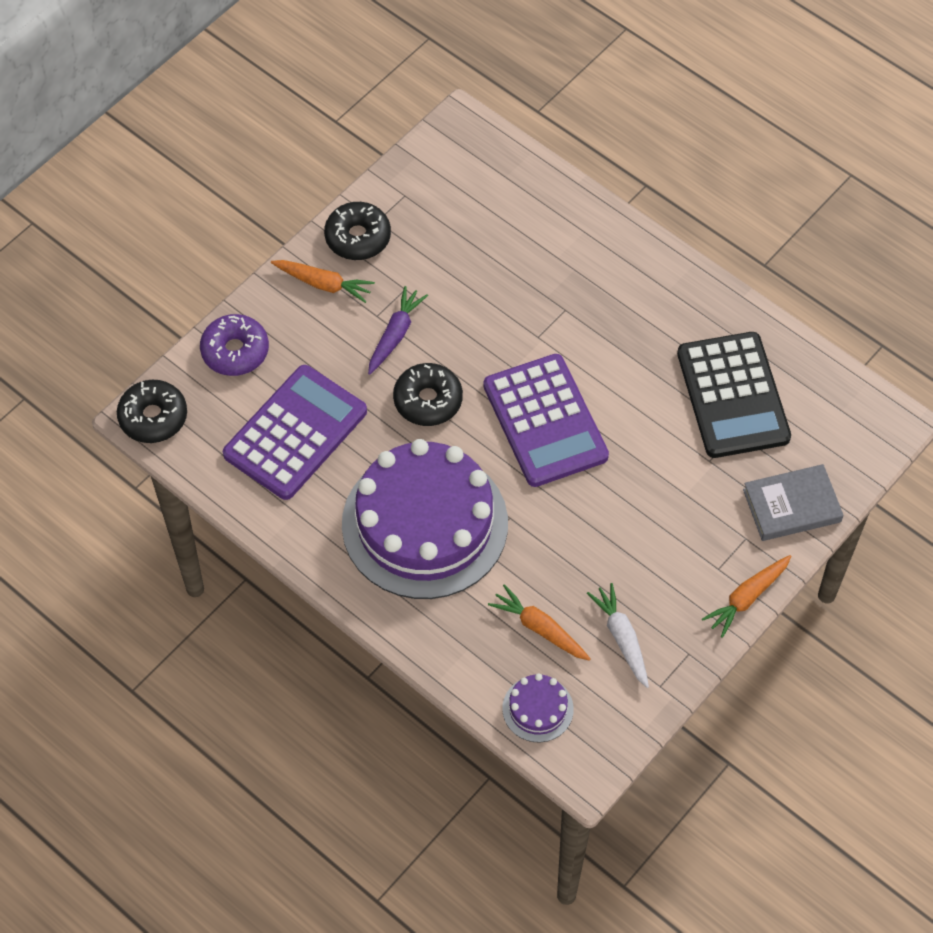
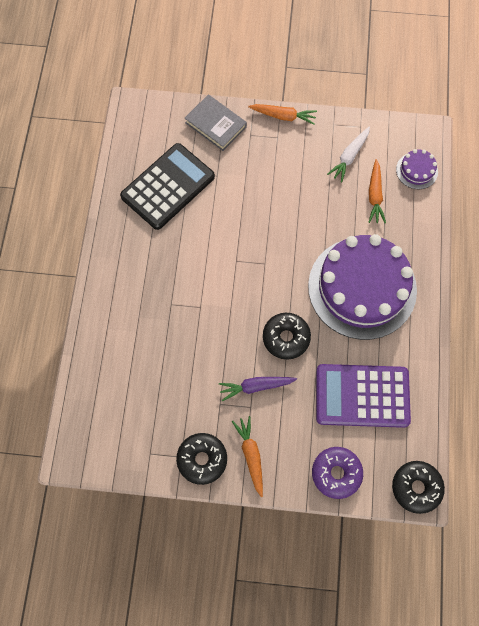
camera: 125 degrees left, 10 degrees up
(545, 421) = (253, 268): purple calculator -> none

